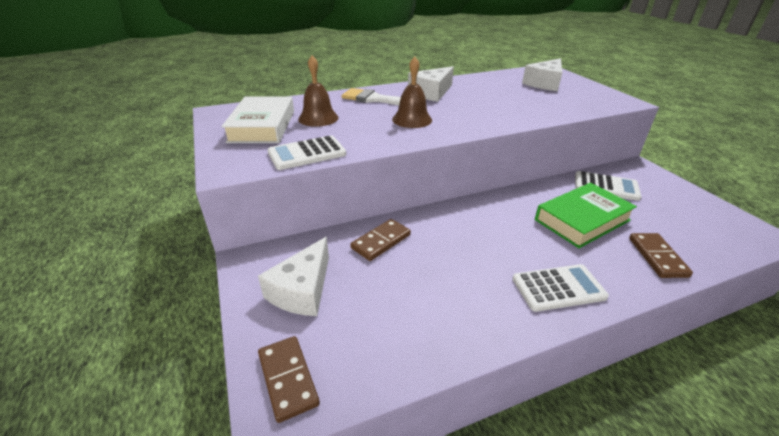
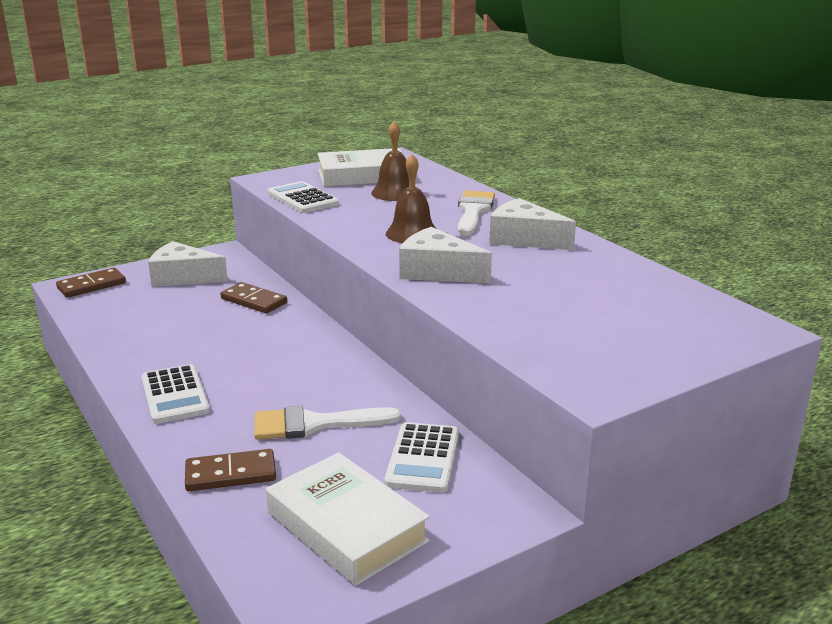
camera: 80 degrees right, 10 degrees down
(545, 83) = (649, 321): white cheese -> white cheese (437, 272)
(582, 220) = (315, 424): green book -> white brush
(685, 215) = (346, 527): none -> white book

